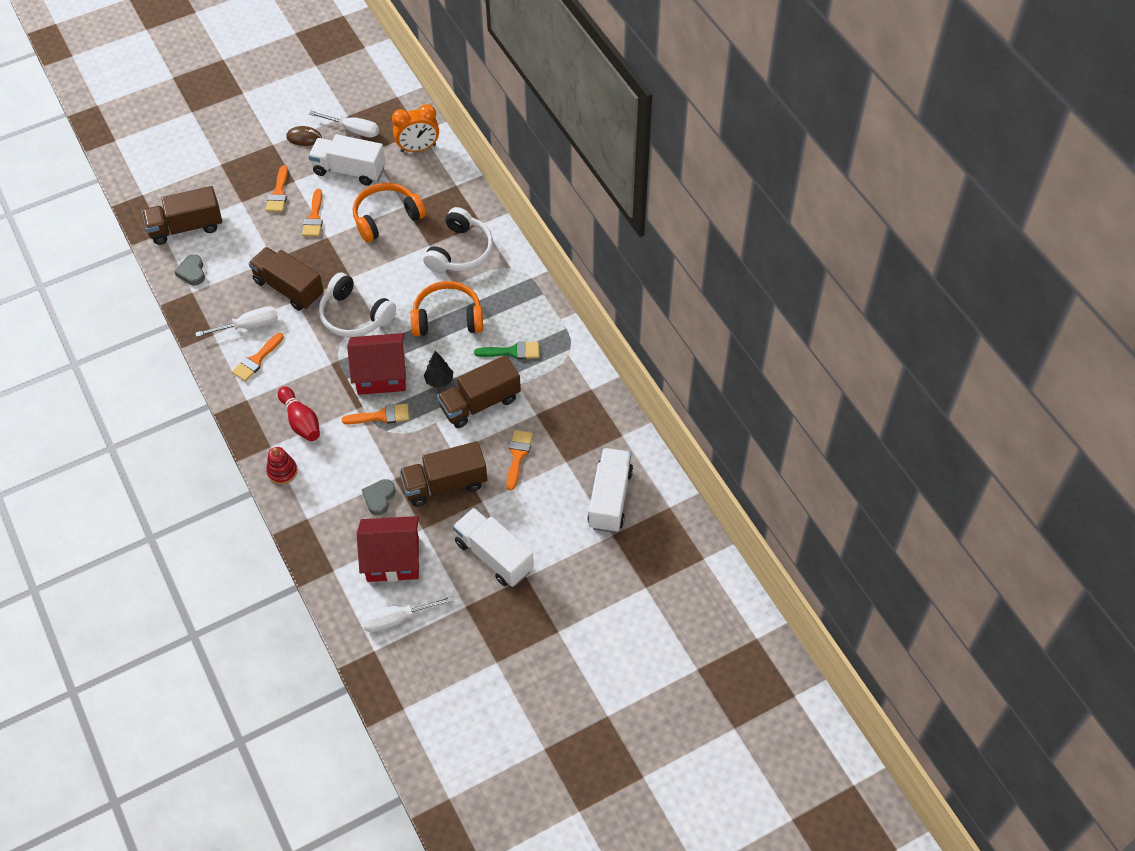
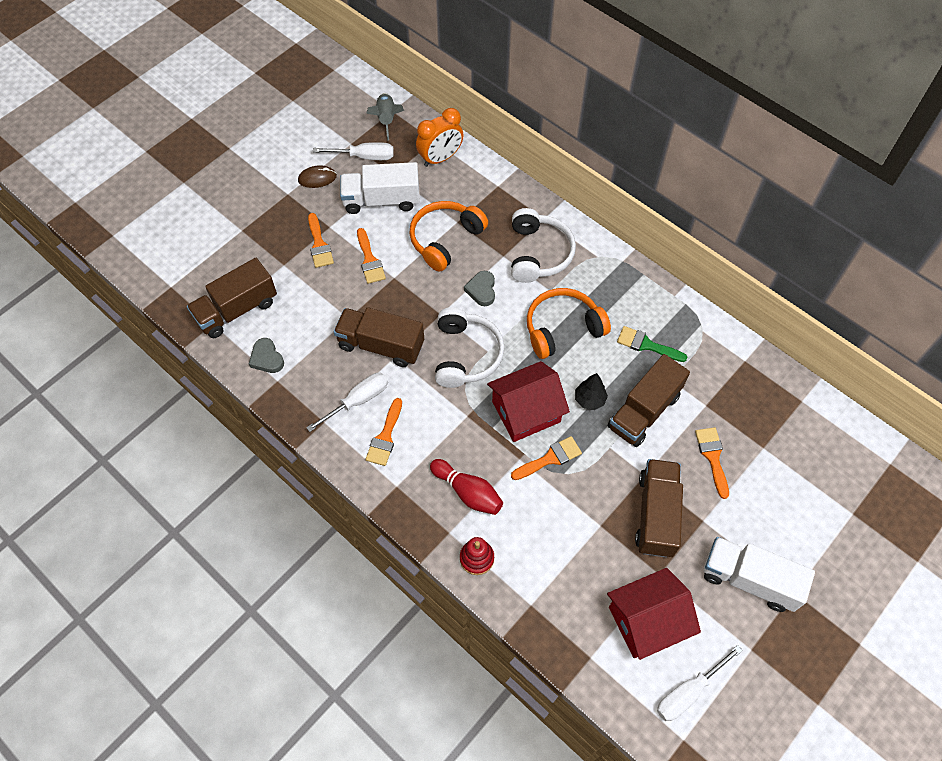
camera: 20 degrees left, 5 degrees up
(355, 315) = (466, 354): white headphones -> white headphones turned 105 degrees counterclockwise
(379, 498) = (596, 554): grey heart -> grey heart (481, 290)
(388, 103) = (386, 119): none -> grey rocket
(445, 484) = (656, 514): brown truck -> brown truck turned 135 degrees clockwise
(512, 351) = (646, 345): green brush -> green brush turned 135 degrees counterclockwise
(610, 499) = (828, 474): white truck -> none

